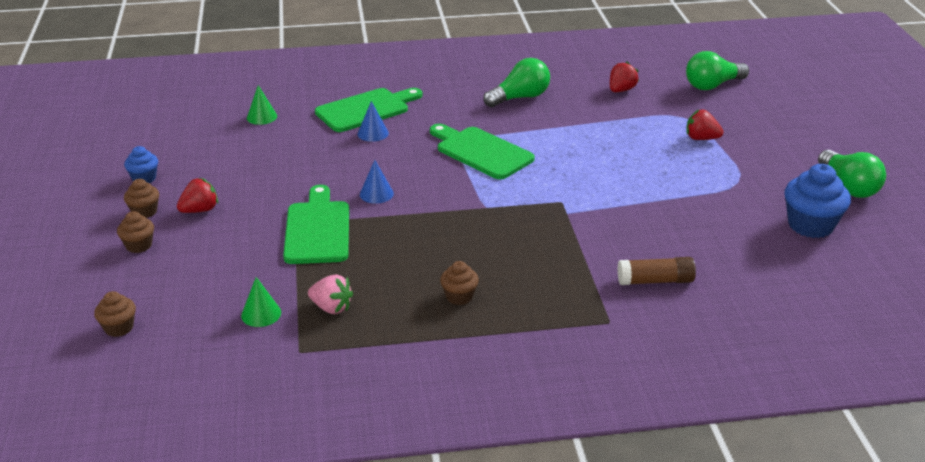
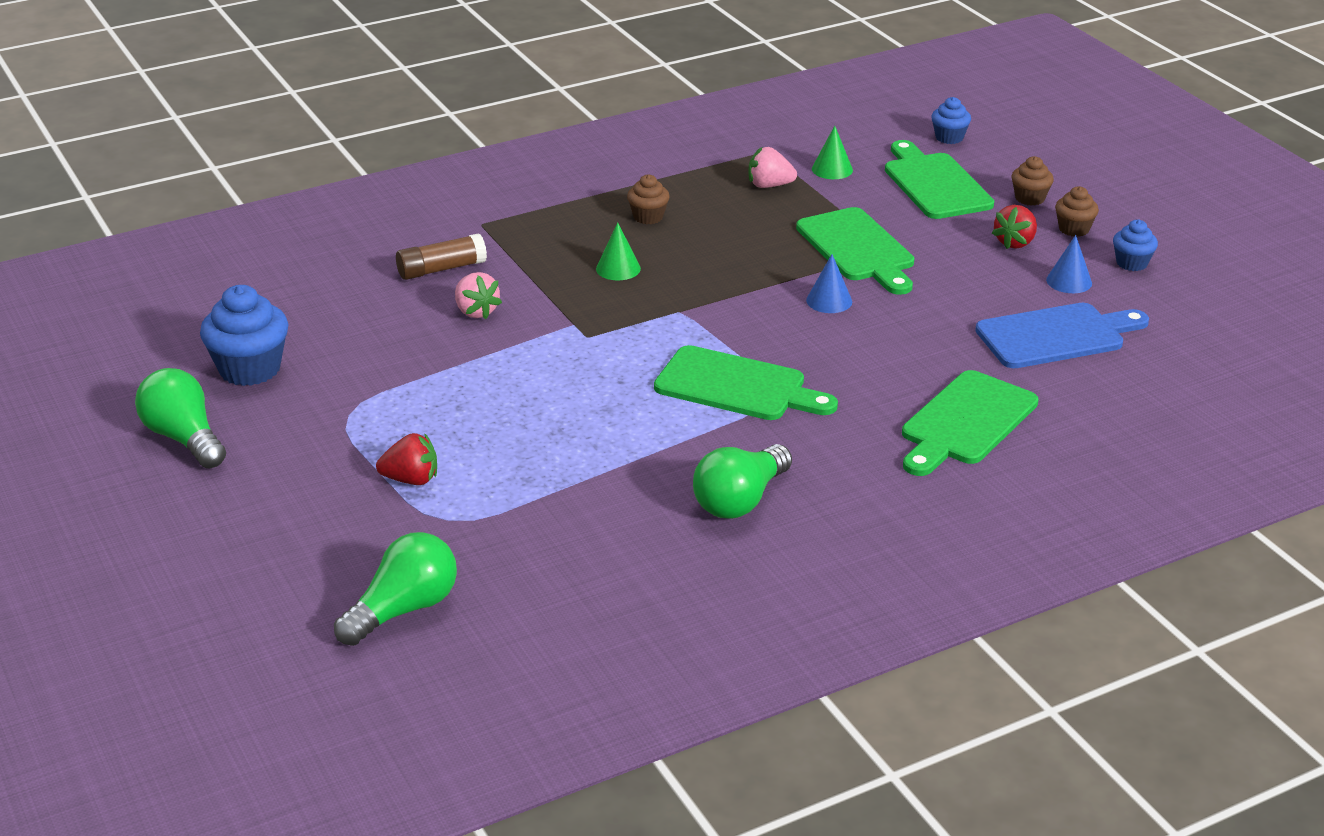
camera: 160 degrees right, 0 degrees up
(119, 328) = (949, 137): brown cupcake -> blue cupcake
(194, 277) = (934, 184): none -> green cutting board
(258, 143) = (1056, 336): none -> blue cutting board
(262, 117) = (1103, 377): green cone -> green cone (618, 268)
(373, 133) = (915, 383): blue cone -> blue cone (1069, 281)
(621, 90) = (571, 558): red strawberry -> none
(636, 237) = (476, 311): none -> pink strawberry

